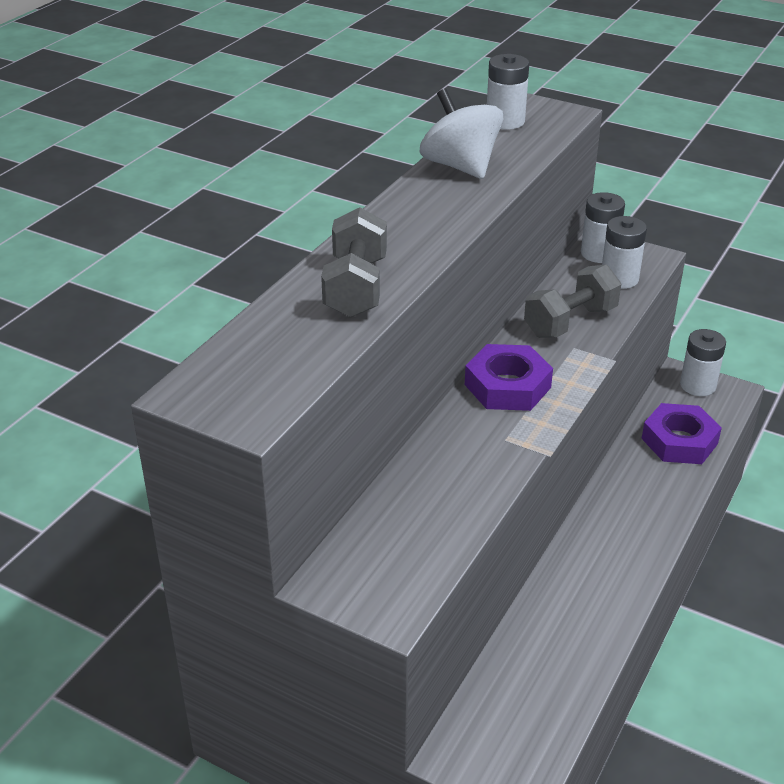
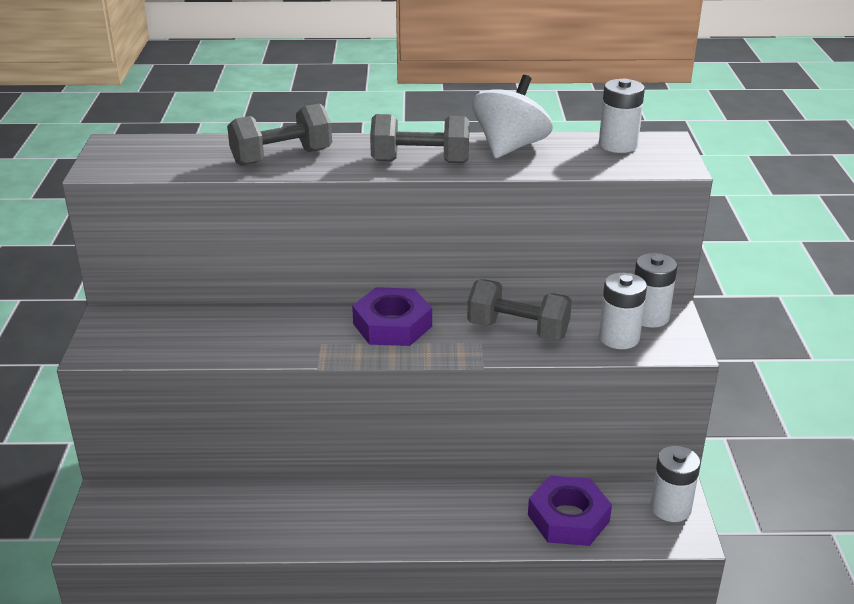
camera: 60 degrees right, 5 degrees down
(447, 217) = (420, 162): none -> grey dumbbell

